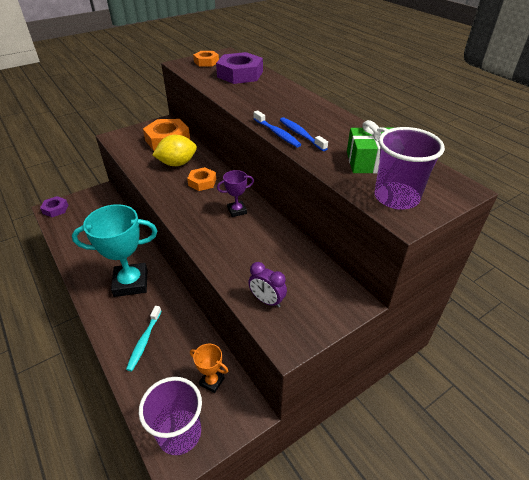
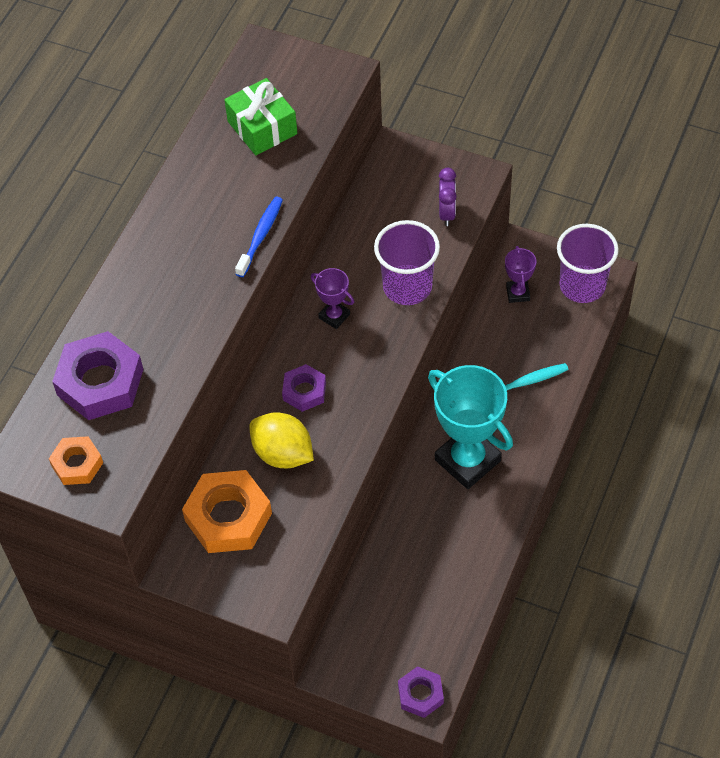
camera: 120 degrees left, 15 degrees up
(202, 182) = (304, 391): orange nut -> purple nut
(212, 381) = (517, 293): orange trophy -> purple trophy
(301, 134) = (245, 213): blue toothbrush -> none
(396, 197) = (316, 87): purple cup -> purple cup (407, 287)

